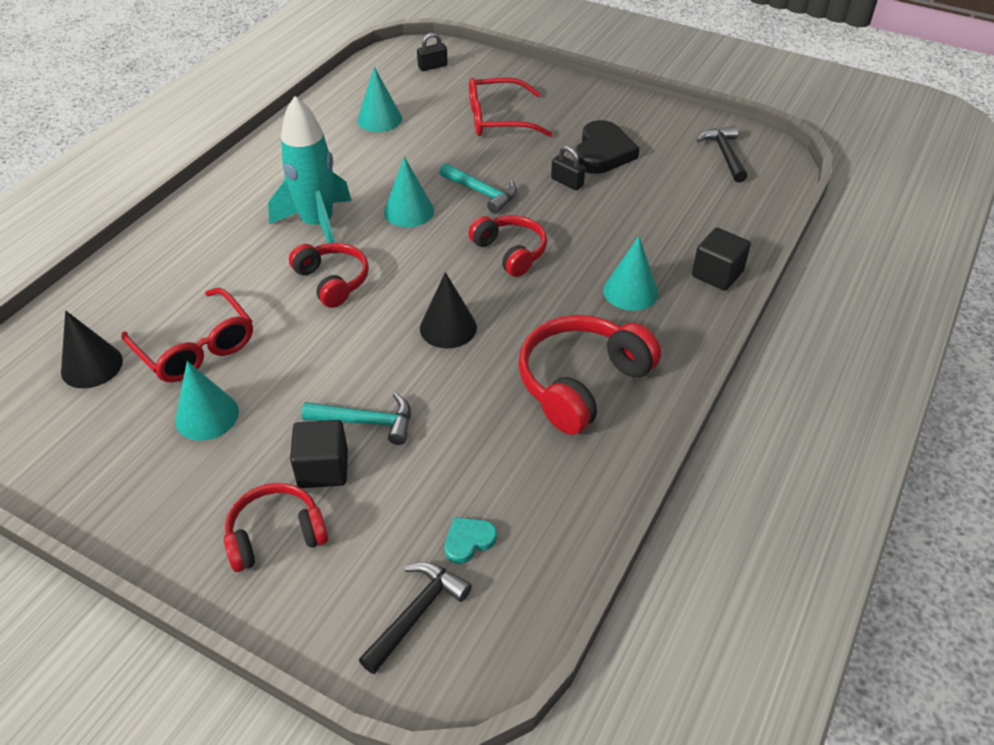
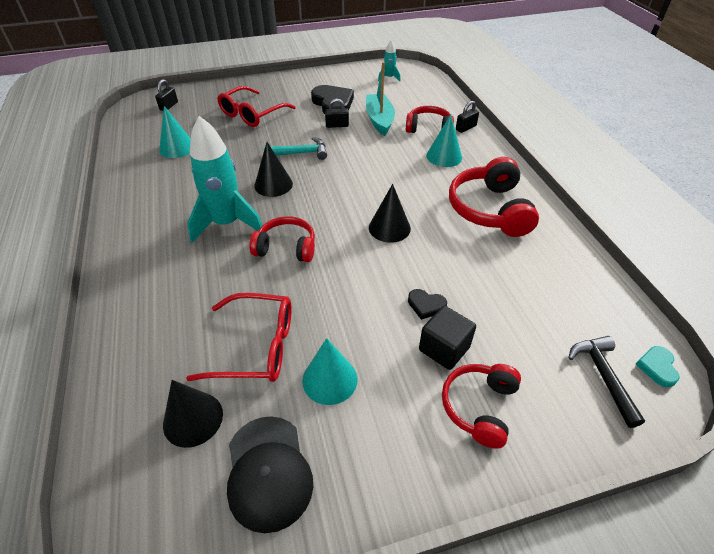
camera: 45 degrees left, 0 degrees up
(83, 442) = (268, 472): none -> black cap
(366, 422) = (426, 305): turquoise hammer -> black heart
(409, 211) = (273, 184): turquoise cone -> black cone
(468, 541) = (565, 320): turquoise heart -> turquoise heart (657, 367)
(510, 252) = (361, 172): red headphones -> red headphones (428, 128)
(625, 203) = (379, 120): none -> turquoise boat
(717, 274) = (465, 128): black cube -> black padlock
(724, 154) = (389, 78): black hammer -> turquoise rocket

